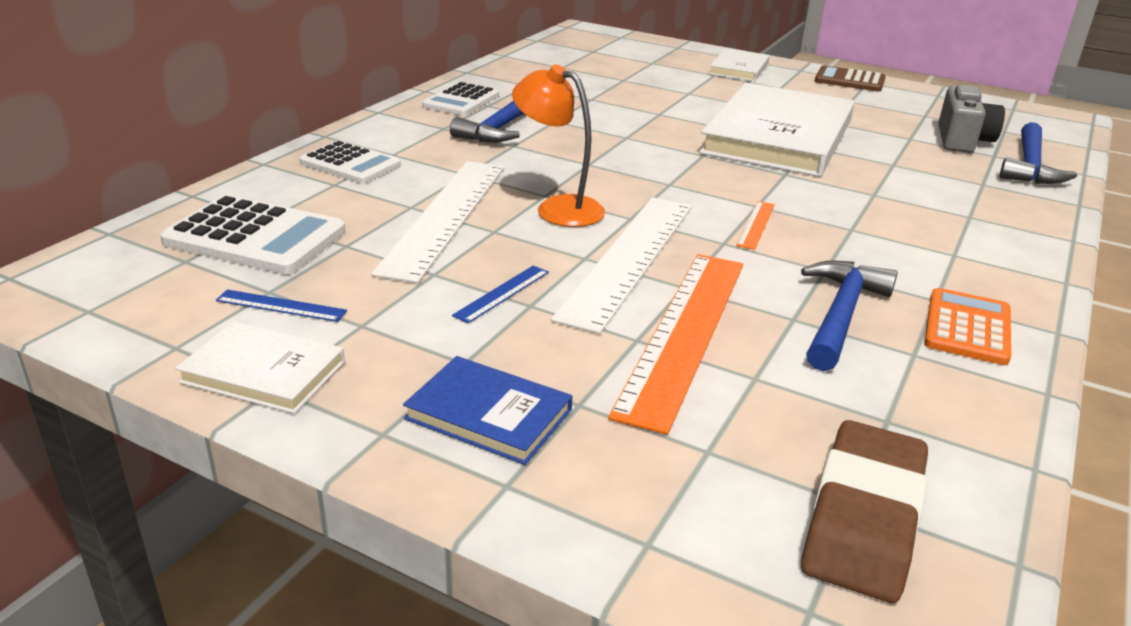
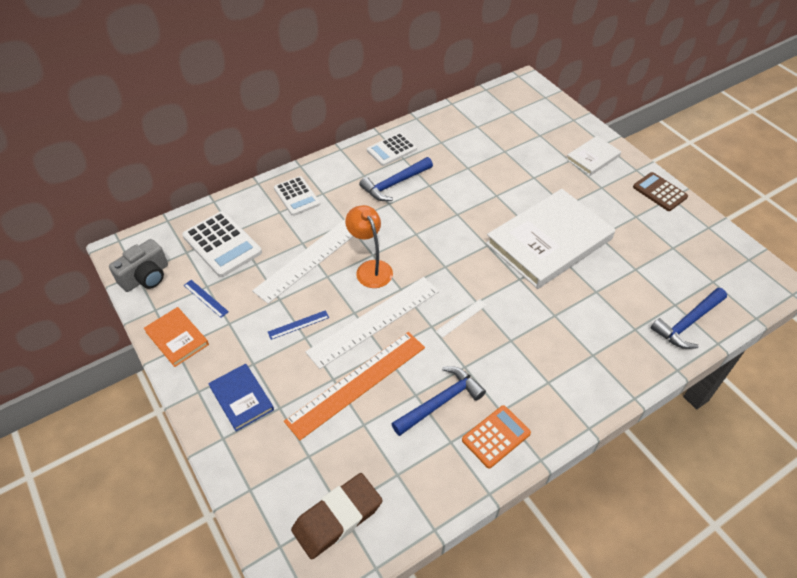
camera: 30 degrees right, 20 degrees up
(263, 372) = (177, 338): white book -> orange book
(756, 224) = (461, 318): orange ruler -> white ruler
(962, 140) = (669, 282): grey camera -> grey camera (146, 277)

